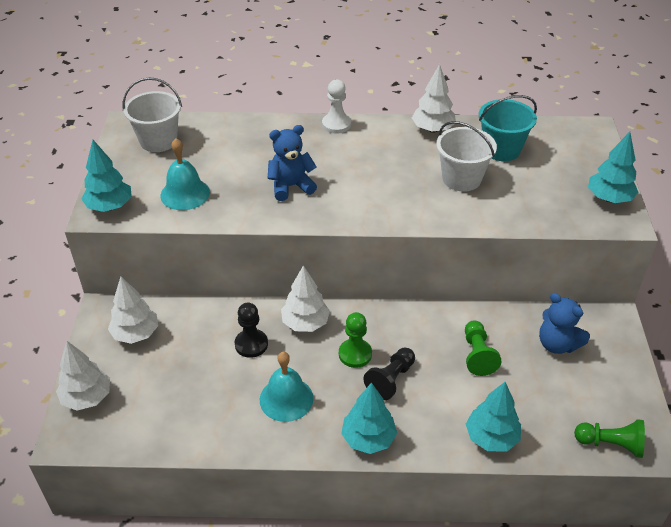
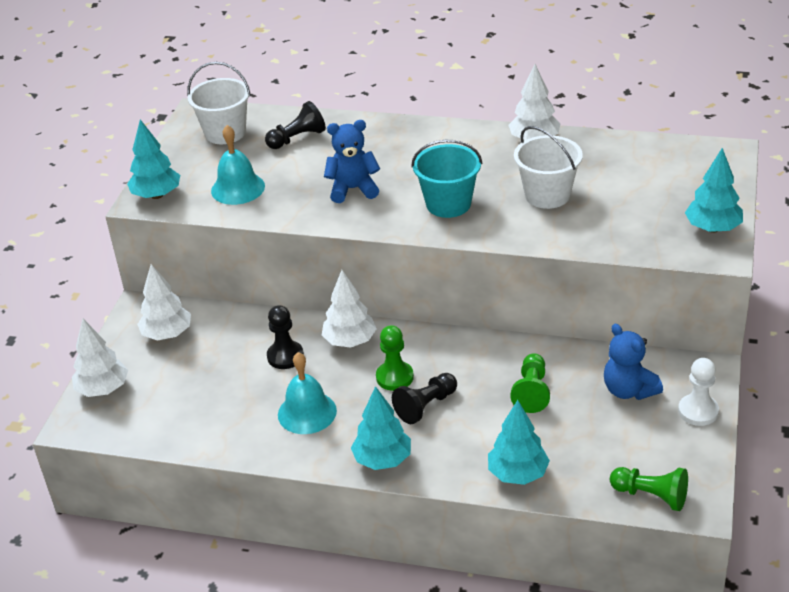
camera: 15 degrees right, 5 degrees down
(226, 142) = (297, 138): none -> black pawn
(336, 124) = (425, 128): white pawn -> white pawn (698, 411)
(501, 149) = (606, 167): turquoise bucket -> turquoise bucket (448, 204)

